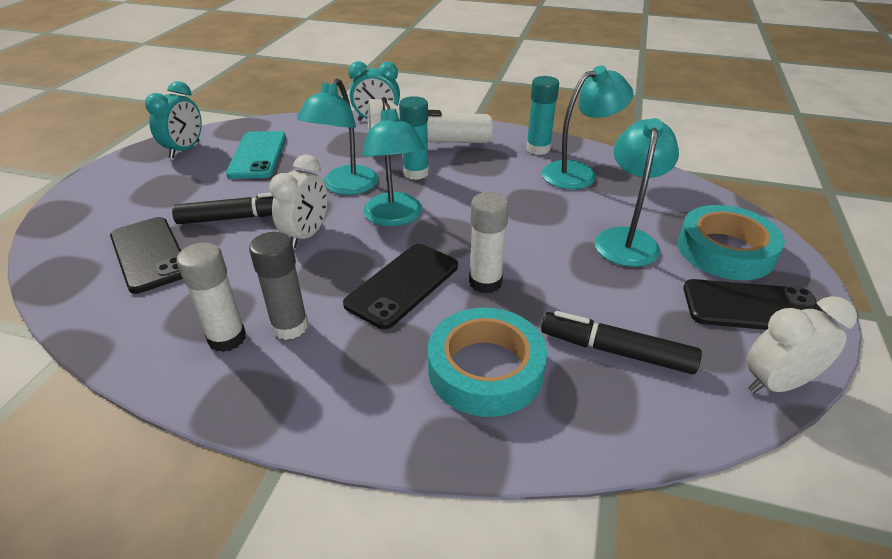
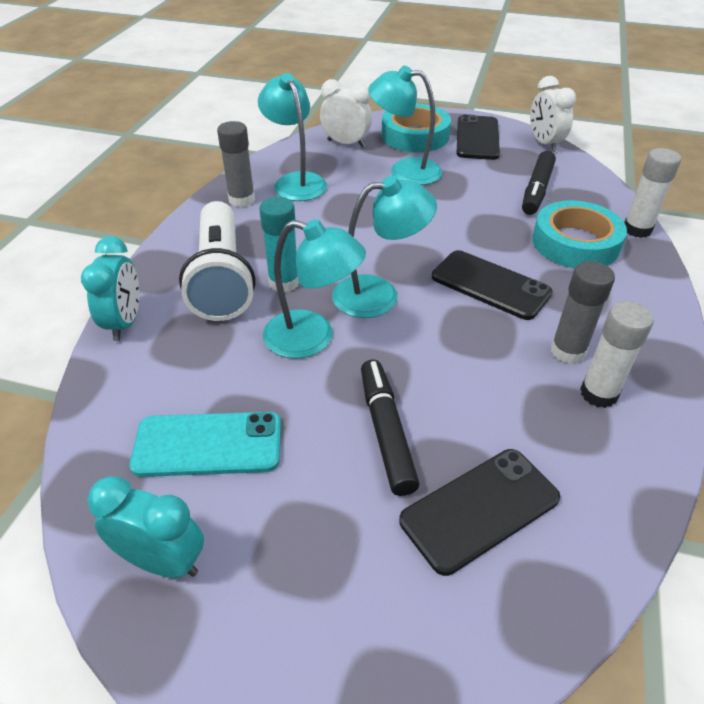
camera: 90 degrees left, 5 degrees up
(306, 235) = (418, 359): white clock -> white clock (346, 143)
(485, 282) = (476, 240): white glue stick -> white glue stick (637, 229)
(538, 149) = (241, 200): turquoise glue stick -> grey glue stick

